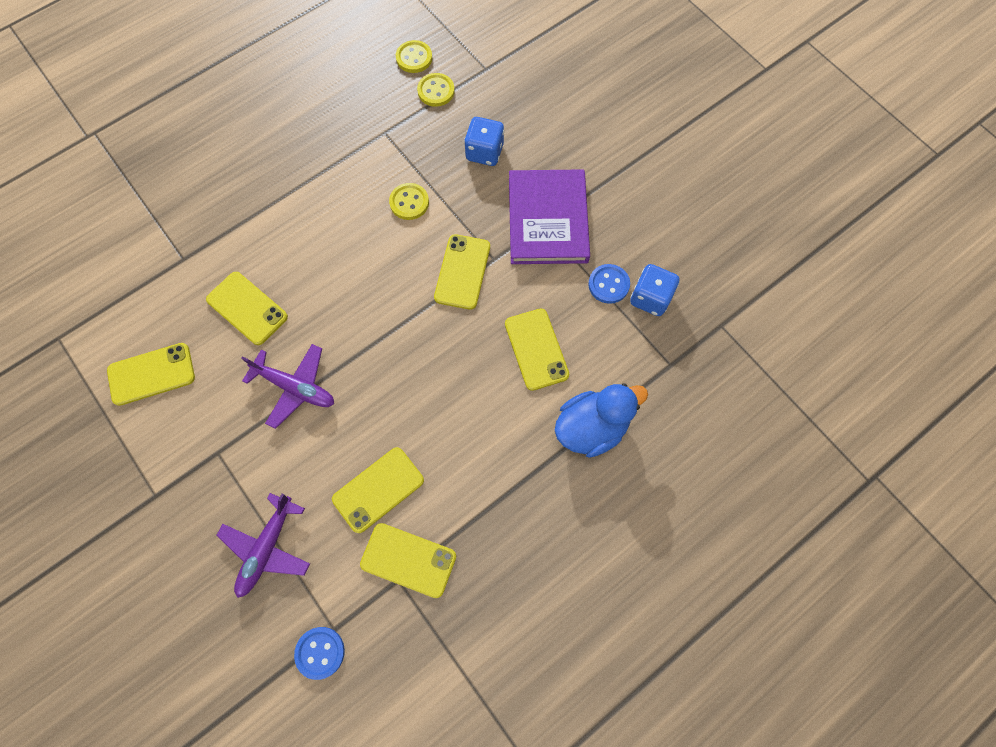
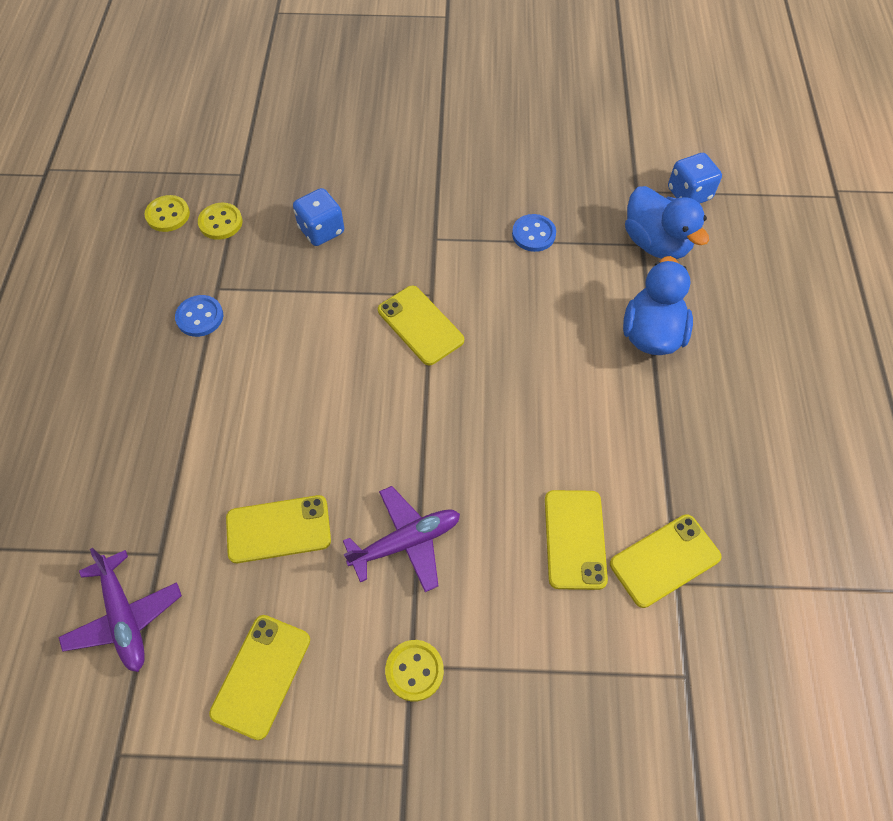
camera: 50 degrees left, 10 degrees down
(267, 548) = (555, 685): purple plane -> purple plane (125, 617)
(320, 652) = (701, 705): blue button -> blue button (200, 317)
(409, 202) = (309, 318): yellow button -> yellow button (414, 670)
(536, 349) = (546, 323): yellow phone -> none
(547, 220) = (433, 233): purple book -> none
(650, 298) = (572, 217): blue dice -> blue dice (689, 194)
(681, 374) = (656, 243): none -> blue duck

